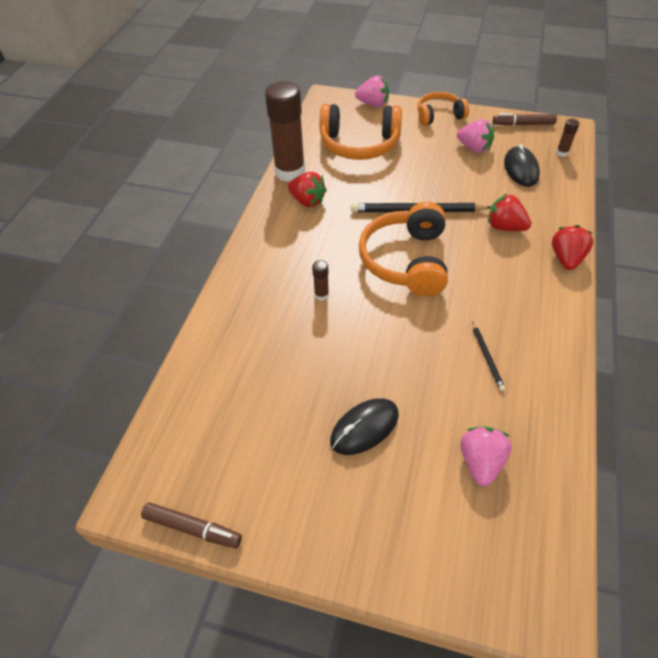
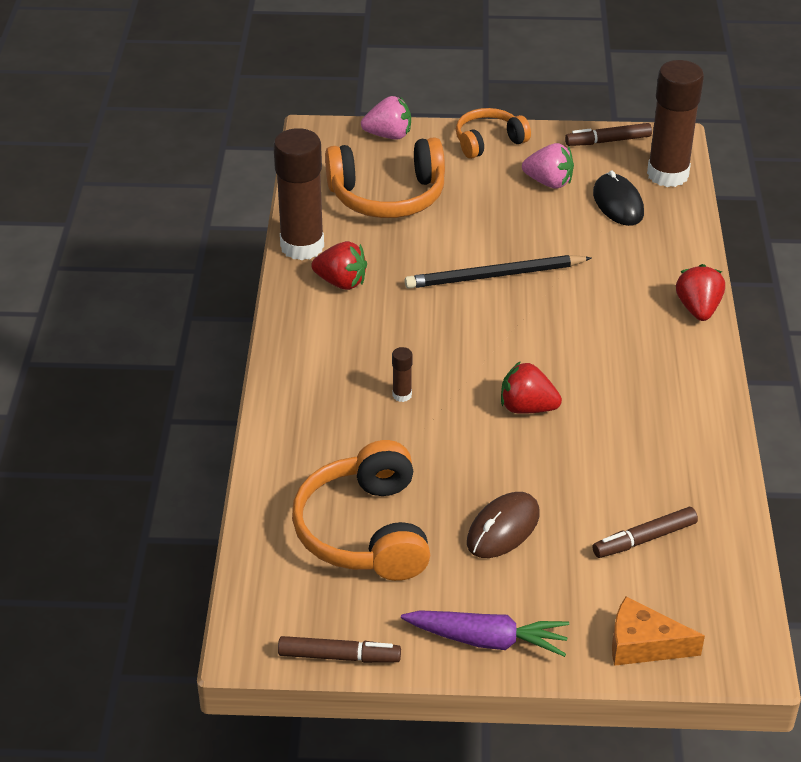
camera: 15 degrees left, 10 degrees down
(320, 539) = (487, 640): none -> purple carrot
(364, 428) = (503, 528): black mouse -> brown mouse
(406, 260) = (498, 339): orange headphones -> orange headphones (365, 531)
(456, 576) = (643, 645): none -> orange cheese
(480, 462) = (644, 539): pink strawberry -> brown marker
(487, 357) = (626, 433): black pencil -> none
(505, 227) = (613, 281): red strawberry -> red strawberry (527, 408)
(562, 153) = (667, 175): brown glue stick -> brown glue stick, size x2.50

